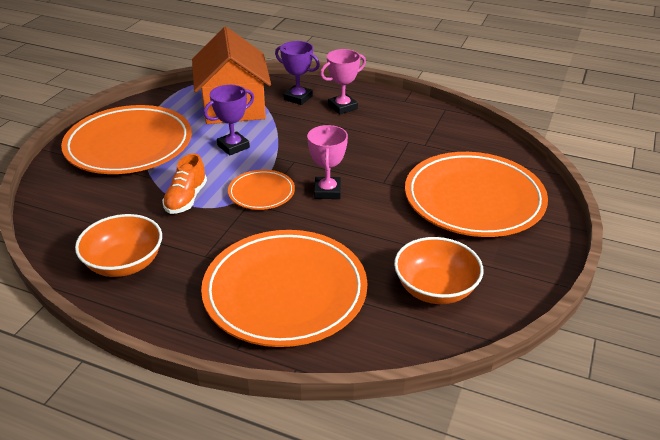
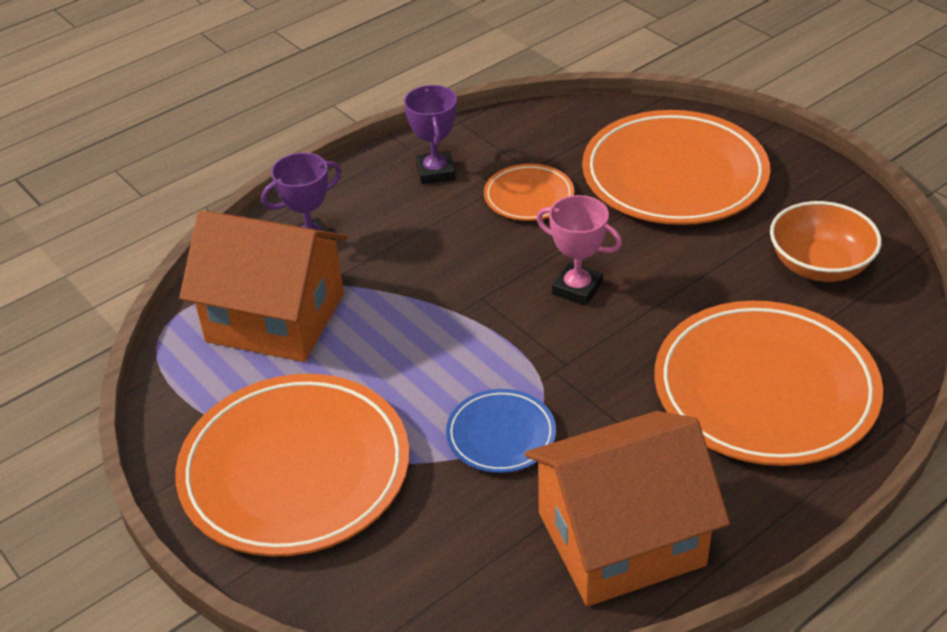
camera: 60 degrees left, 5 degrees up
(124, 263) = (621, 538): orange bowl -> orange house
(186, 199) = (501, 435): orange shoe -> blue plate
(233, 146) = (395, 349): purple trophy -> purple trophy (435, 172)
(261, 193) = (538, 352): orange plate -> orange plate (529, 197)
(342, 107) = (376, 208): pink trophy -> none

